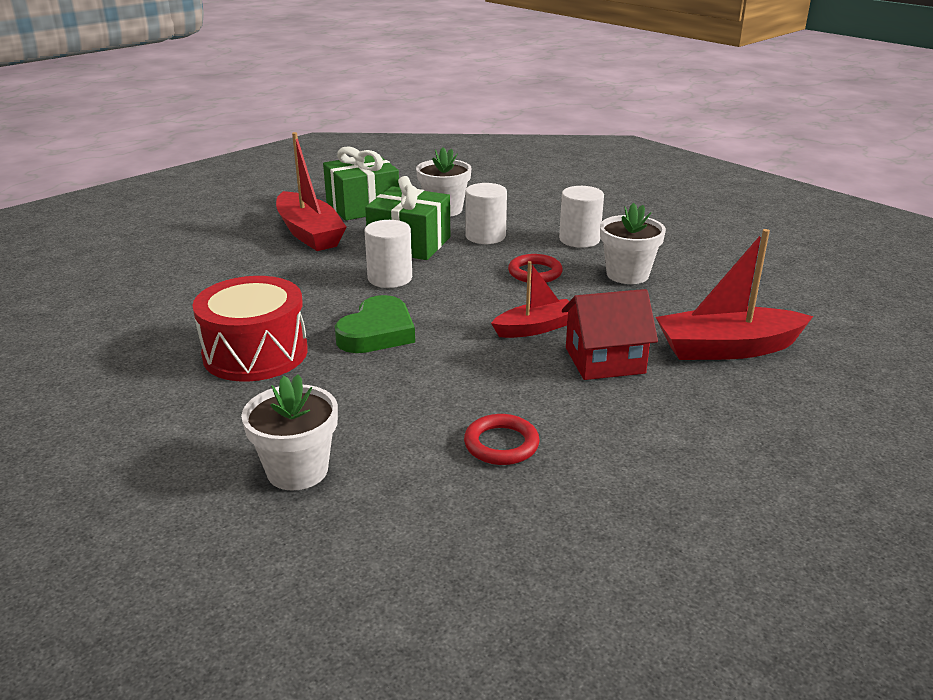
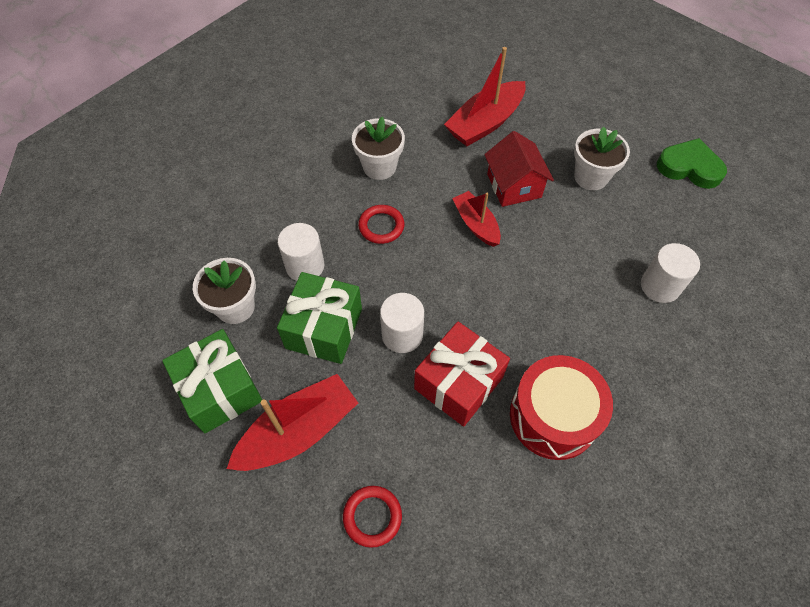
camera: 95 degrees left, 30 degrees up
(297, 470) = (687, 347): white flower pot -> white flower pot (591, 177)
(322, 303) = (458, 383): none -> red gift
(377, 332) = (502, 329): green heart -> green heart (689, 167)
(501, 444) = (624, 239): red ring -> red ring (372, 516)
(579, 239) = (311, 195): white cylinder -> white cylinder (660, 286)
(727, 348) = (485, 123): red boat -> red boat turned 60 degrees clockwise

